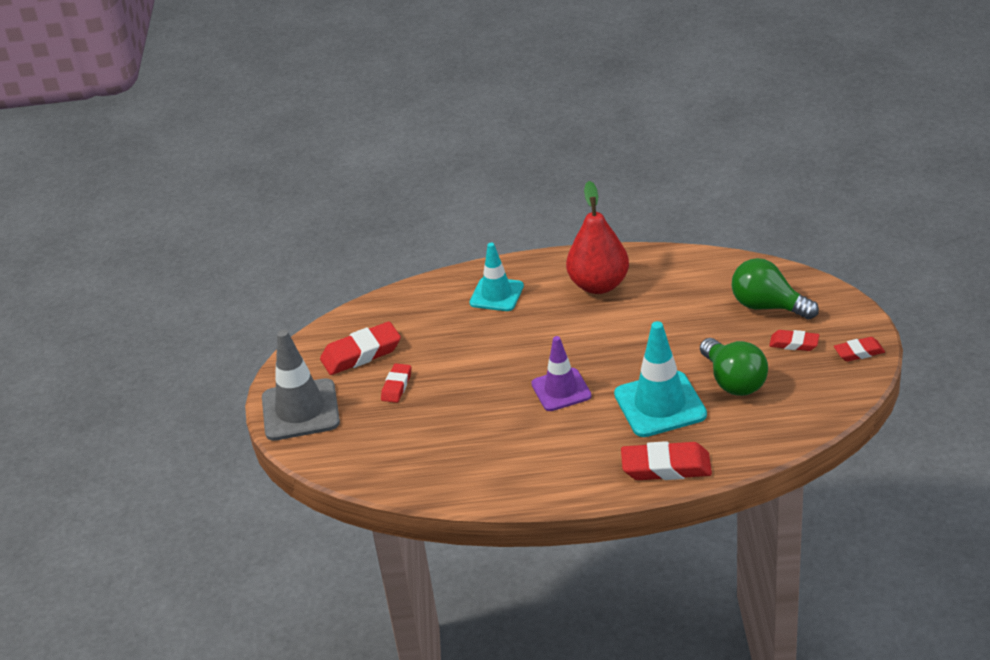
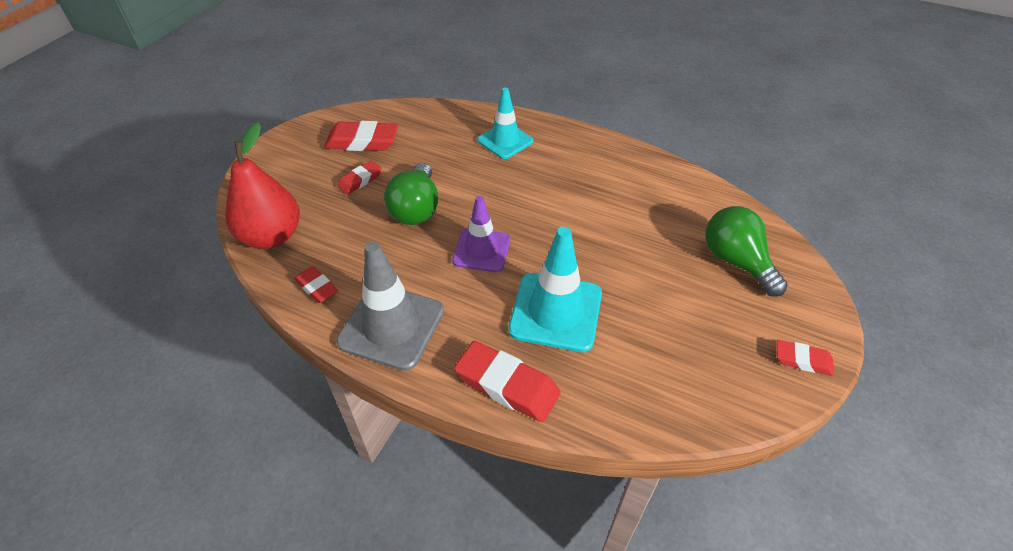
camera: 25 degrees right, 10 degrees up
(300, 410) = (276, 166): grey traffic cone -> grey traffic cone (391, 326)
(599, 285) = (594, 170): red pear -> red pear (272, 236)
(733, 381) = (645, 324): green light bulb -> green light bulb (416, 209)
(794, 343) = (736, 314): red eraser -> red eraser (317, 287)

